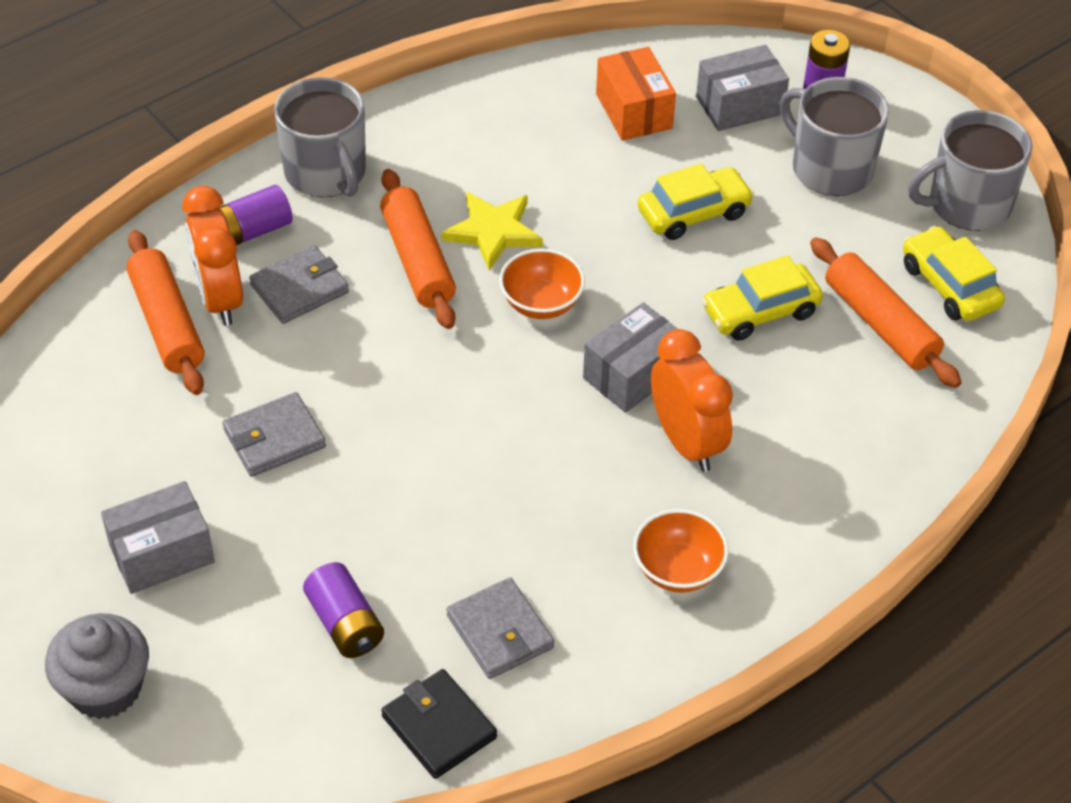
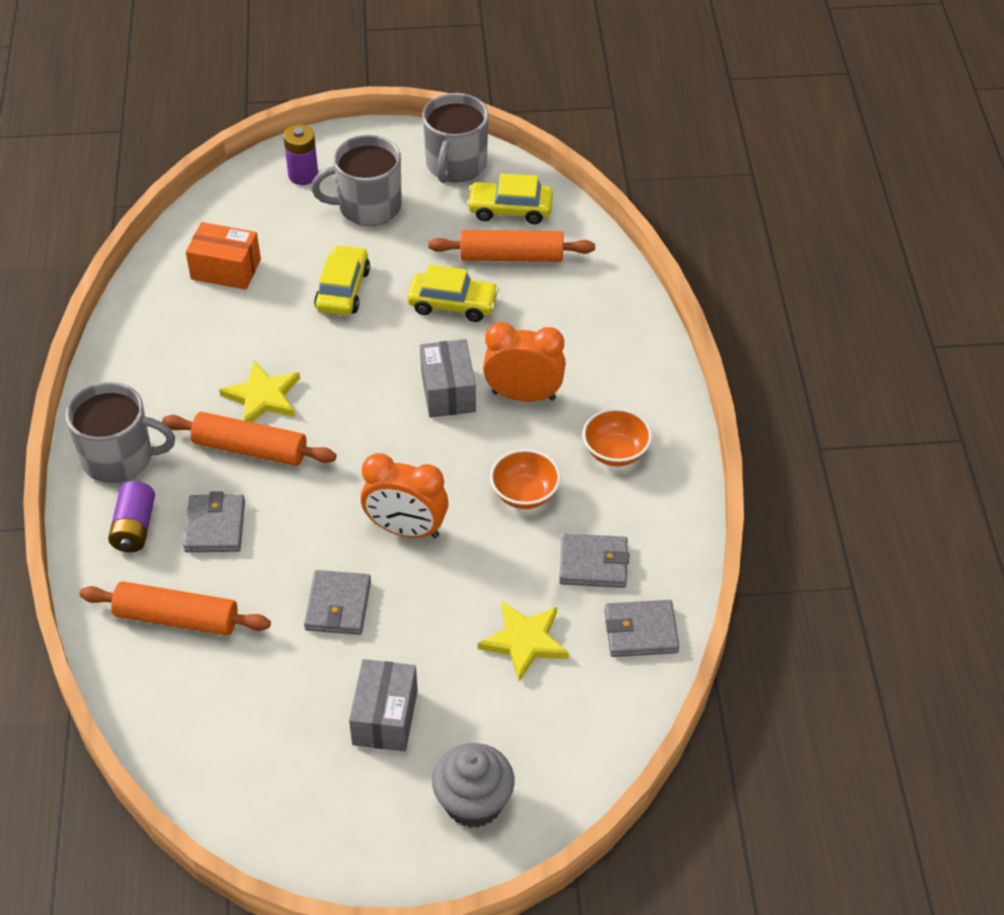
camera: 55 degrees left, 0 degrees up
(220, 298) = (182, 576): orange clock -> orange clock (406, 529)
(345, 624) = (524, 641): purple battery -> yellow star
(439, 727) = (641, 631): black wallet -> grey wallet
(541, 303) = (348, 405): orange bowl -> orange bowl (525, 494)
(739, 105) = (273, 217): grey box -> none
(760, 312) = (453, 304): yellow car -> yellow car turned 90 degrees counterclockwise

